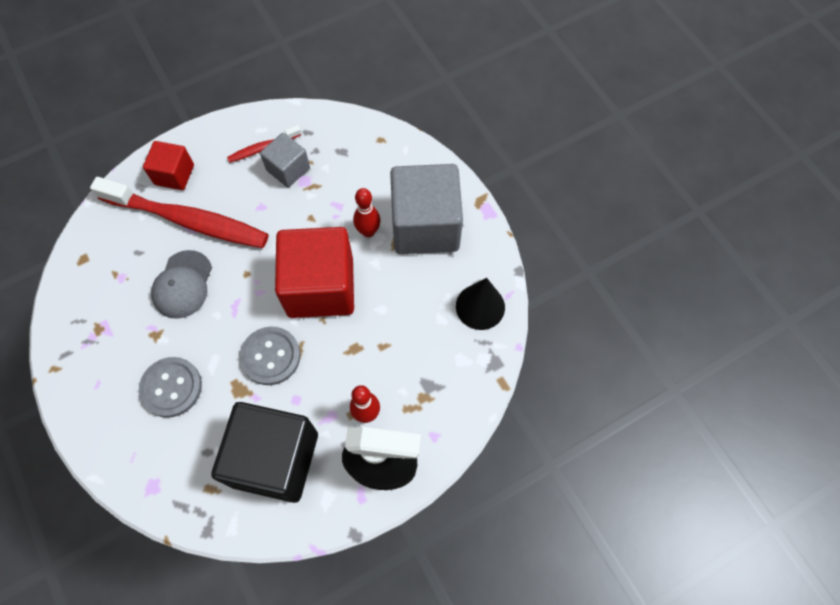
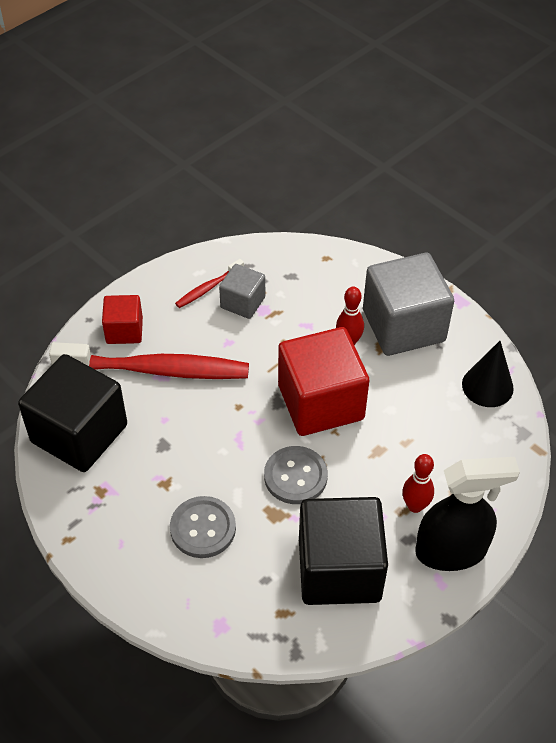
camera: 15 degrees left, 15 degrees down
(100, 268) = (79, 433): none -> black cube
(183, 284) = (175, 430): grey cap -> none

